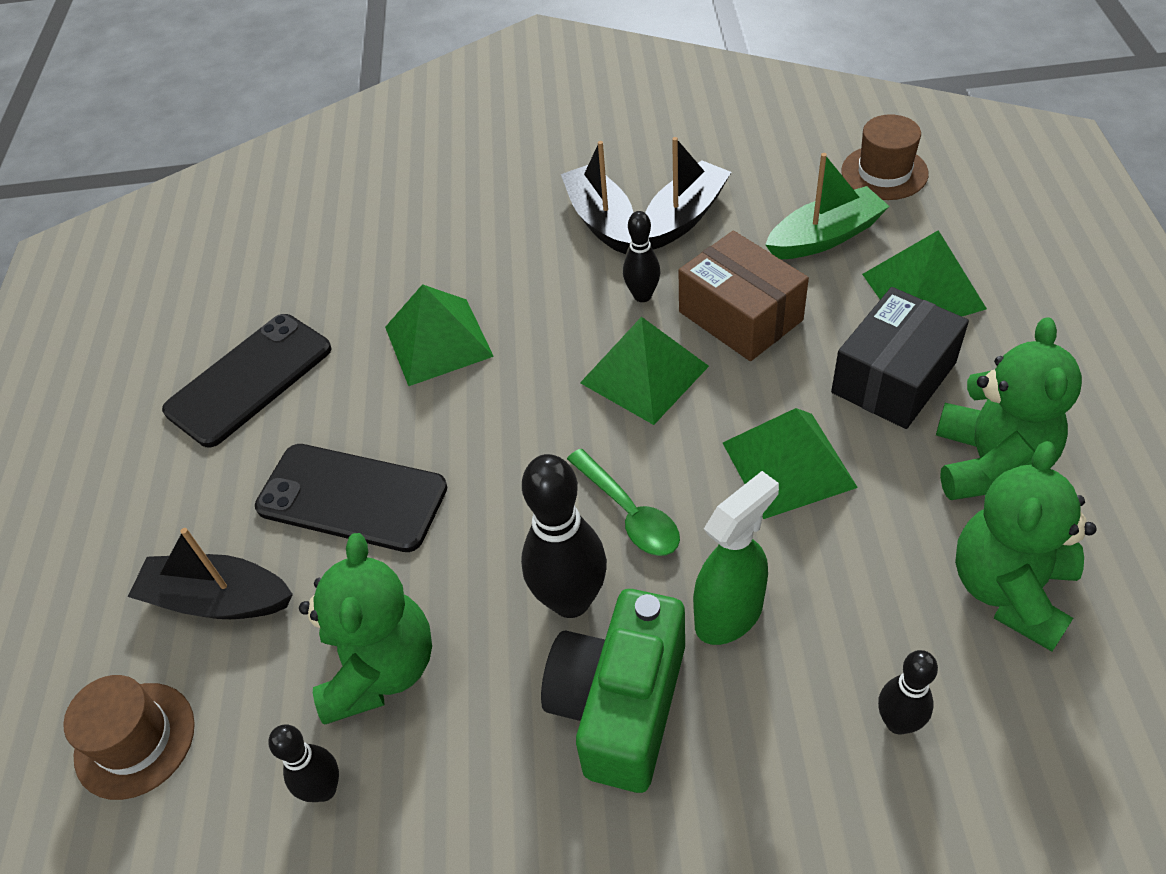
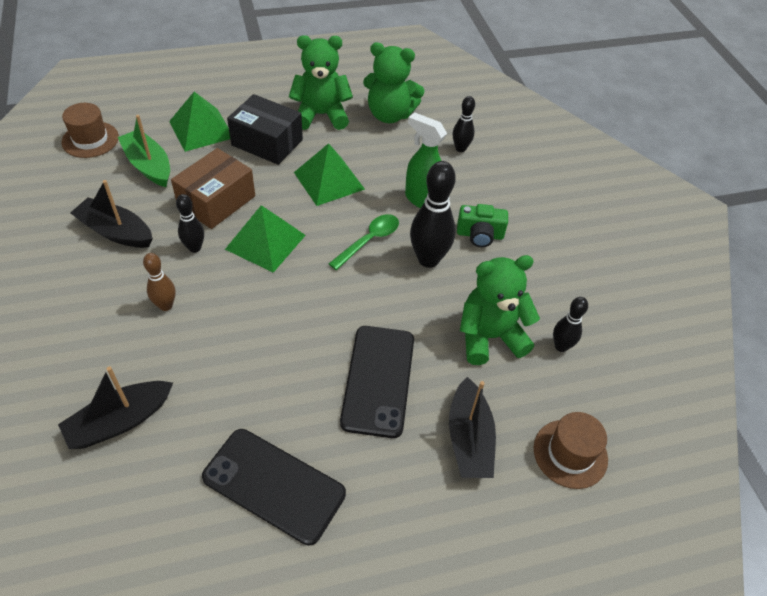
camera: 110 degrees left, 0 degrees up
(438, 341) = (233, 358): green pyramid -> none
(542, 273) = (166, 305): none -> brown bowling pin
(601, 220) = (110, 277): black boat -> black boat (120, 421)
(620, 705) = (480, 235): green camera -> green camera, size x0.58

